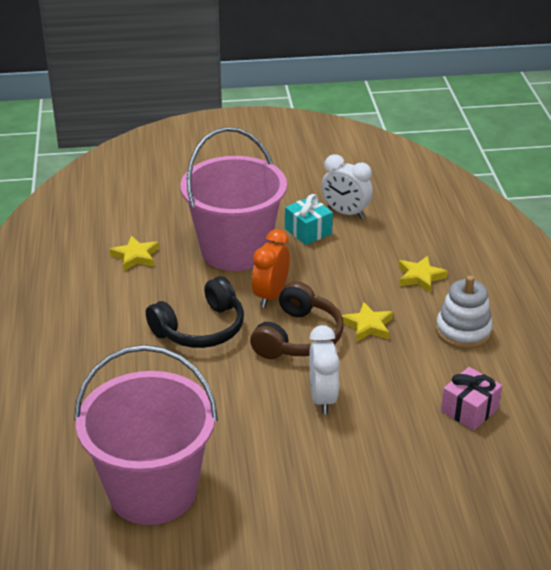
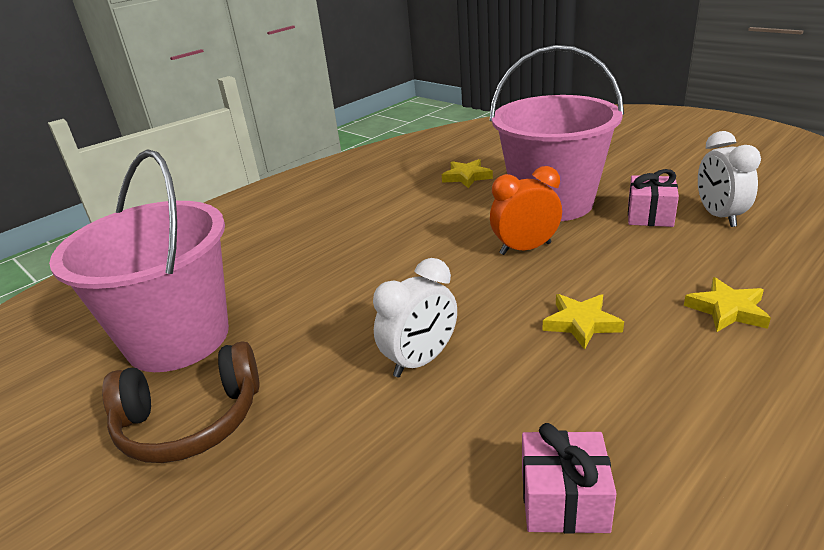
camera: 55 degrees right, 5 degrees down
(200, 328) = (424, 244): black headphones -> none
(298, 337) = (492, 294): brown headphones -> brown headphones (191, 420)
(308, 231) = (650, 215): turquoise gift -> pink gift
(463, 331) = (703, 399): white stacking toy -> none

